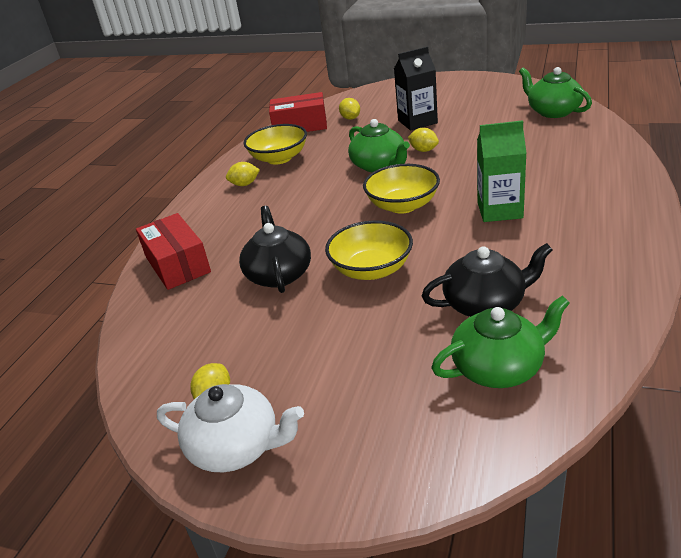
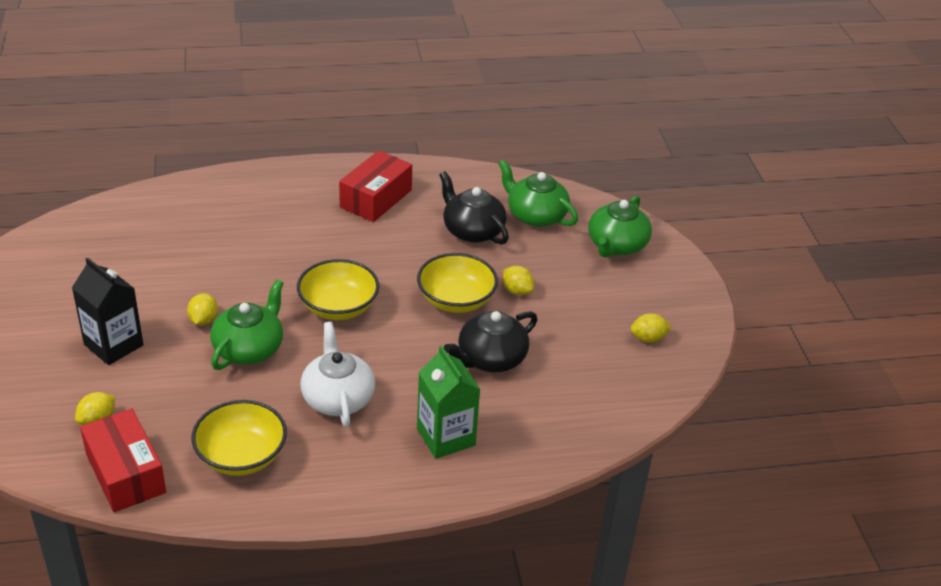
camera: 125 degrees left, 5 degrees up
(177, 264) = (511, 446): red box -> red box (376, 198)
(236, 447) = (677, 310): white teapot -> white teapot (338, 398)
(245, 184) = (323, 463): yellow lemon -> yellow lemon (517, 291)
(499, 210) = (330, 243): green carton -> green carton (446, 437)
(553, 111) = (86, 236): green teapot -> green teapot (616, 245)

